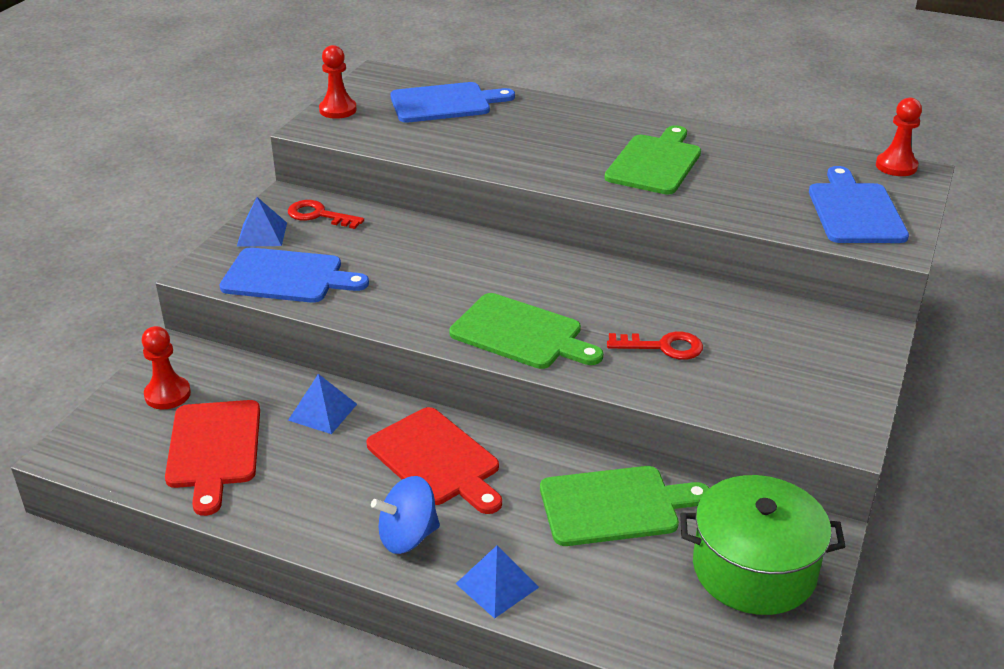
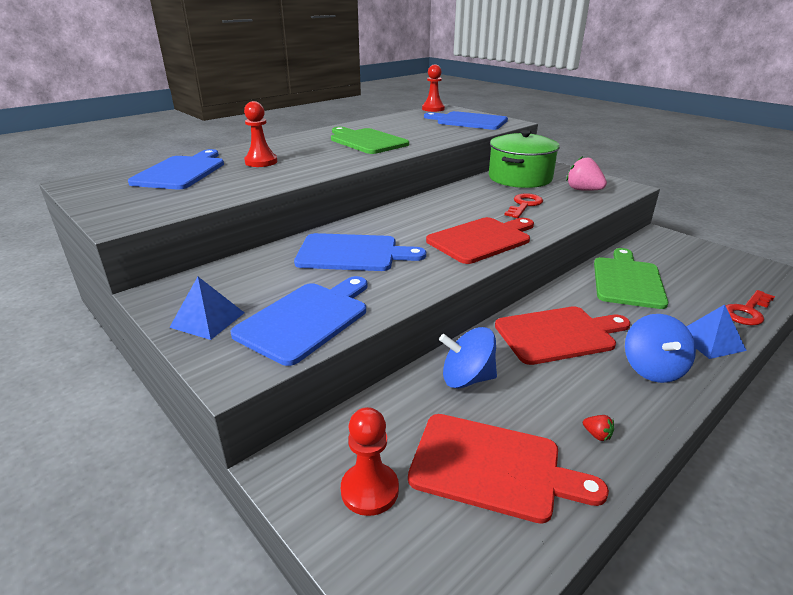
camera: 65 degrees left, 5 degrees down
(279, 503) = (597, 435): none -> red strawberry
(319, 215) = (216, 283): red key -> red key (747, 311)
(322, 412) = (467, 378): blue pyramid -> blue spinning top
(338, 110) = (110, 207): red pawn -> red pawn (261, 162)
(423, 262) = (352, 253): none -> blue cutting board
(520, 333) = (481, 239): green cutting board -> red cutting board
(754, 569) = (689, 256): green pot -> green pot (520, 178)
(781, 391) = (583, 190): none -> pink strawberry

